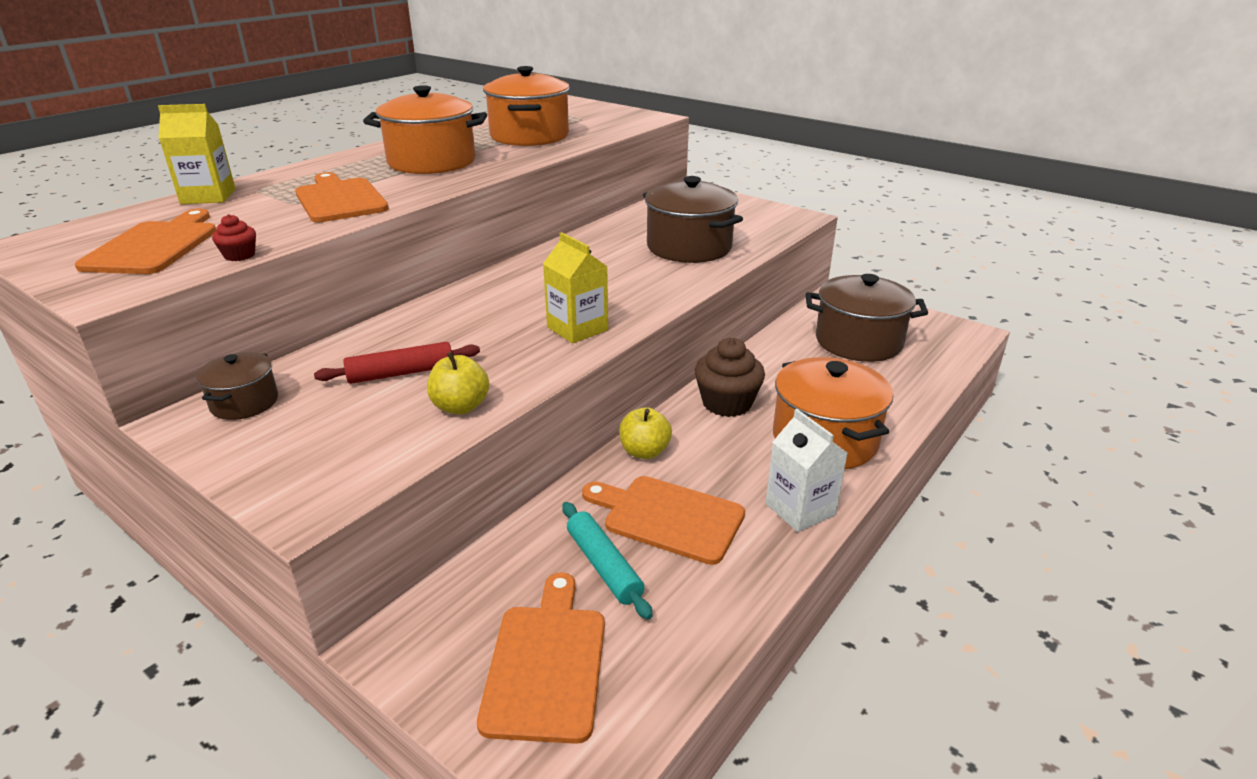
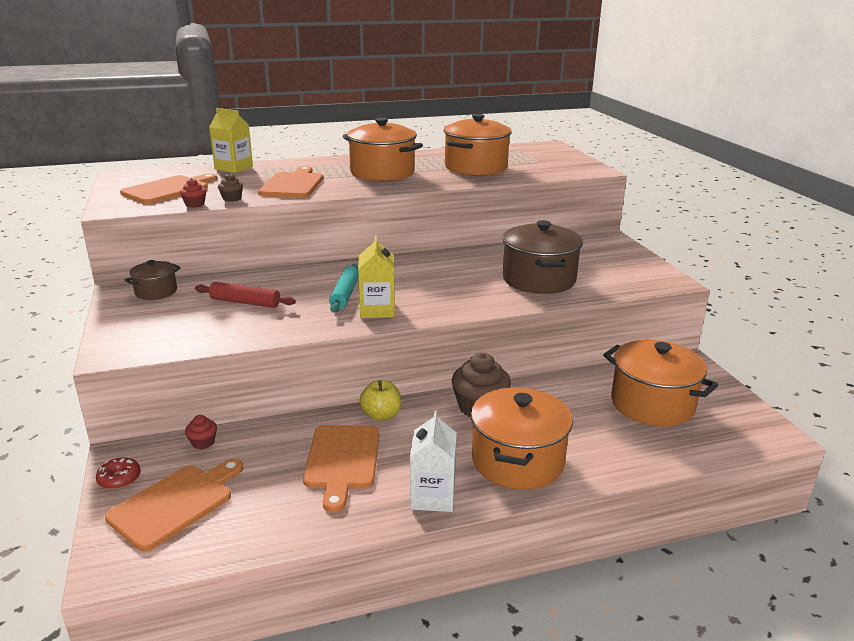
camera: 35 degrees right, 5 degrees down
(283, 235) = (232, 198): none -> brown cupcake
(429, 676) = (119, 479): none -> red donut
(460, 407) = (247, 332): yellow apple -> none
(481, 575) = (203, 442): none -> red cupcake
(603, 566) = (269, 469): turquoise rolling pin -> turquoise rolling pin (345, 294)
(668, 517) = (342, 460): orange cutting board -> orange cutting board turned 150 degrees counterclockwise
(858, 342) = (652, 404): brown pot -> orange pot

